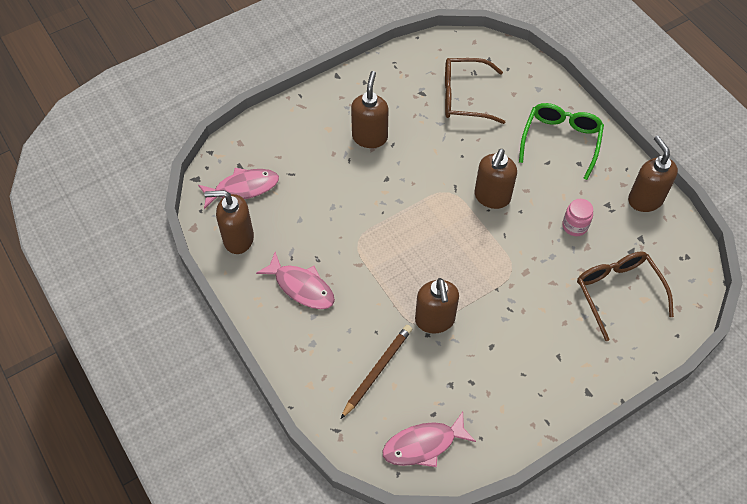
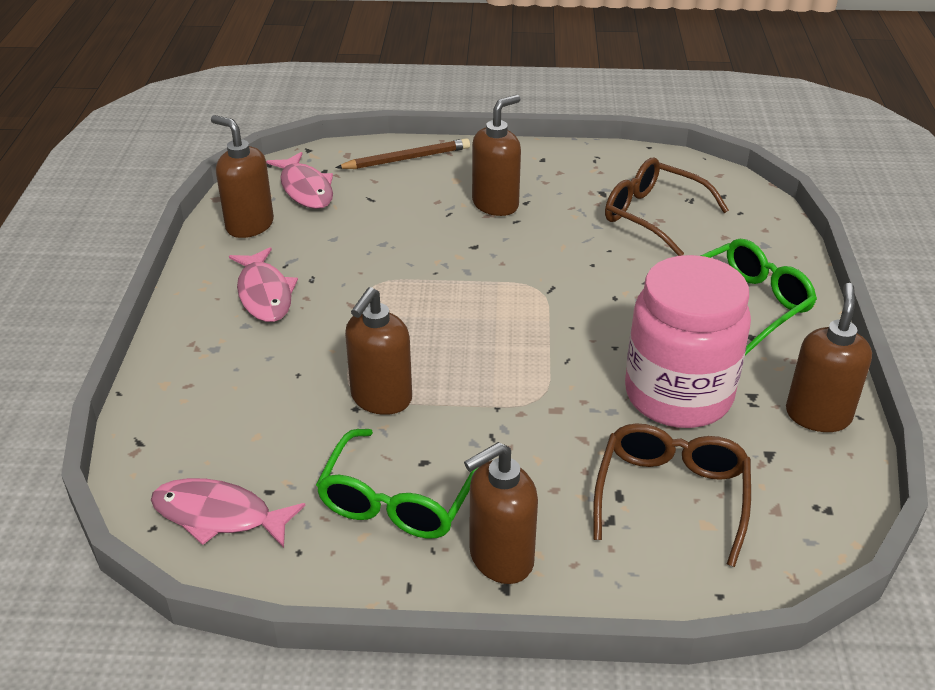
camera: 35 degrees right, 20 degrees down
(243, 188) = (305, 189): pink fish -> pink fish turned 45 degrees clockwise
(377, 370) = (254, 411): brown pencil -> brown pencil (407, 159)
(492, 197) = (590, 317): brown soap dispenser -> brown soap dispenser (500, 559)
(499, 376) = (398, 499): none -> green glasses
(575, 226) = (678, 395): pink jar -> pink jar, size x2.48

